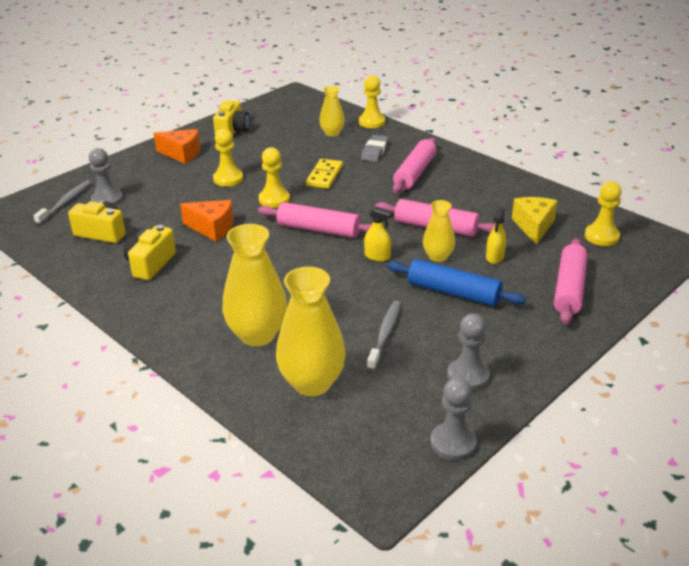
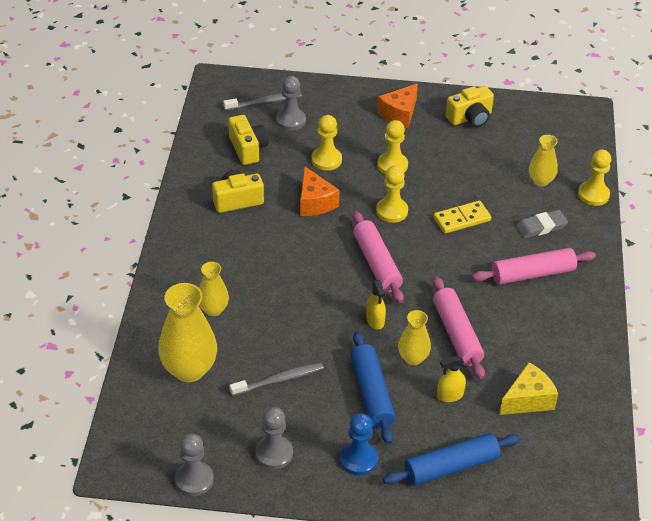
camera: 50 degrees right, 10 degrees up
(182, 154) = (399, 114): orange cheese -> orange cheese turned 60 degrees clockwise
(257, 335) = (213, 309): yellow vase -> yellow vase, size x0.57
(519, 331) = (358, 459): none -> blue pawn
(569, 289) = (451, 466): pink rolling pin -> blue rolling pin
(601, 236) = (561, 455): yellow pawn -> yellow pawn (326, 160)

